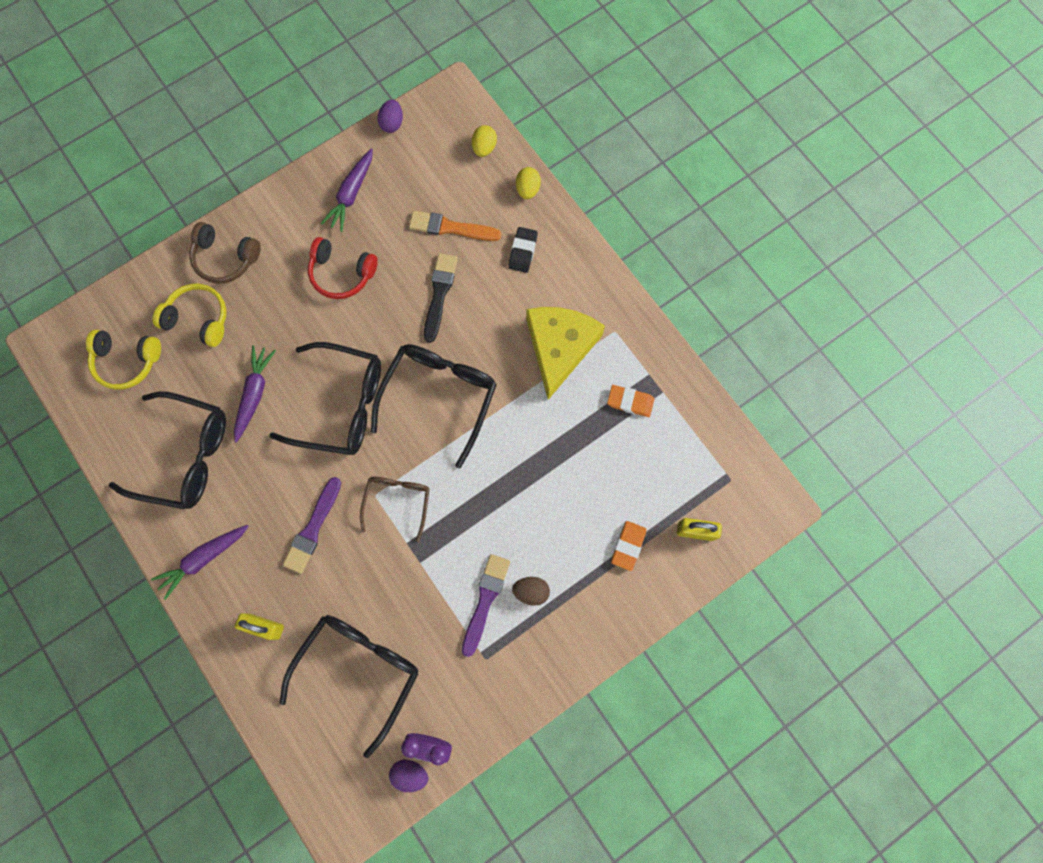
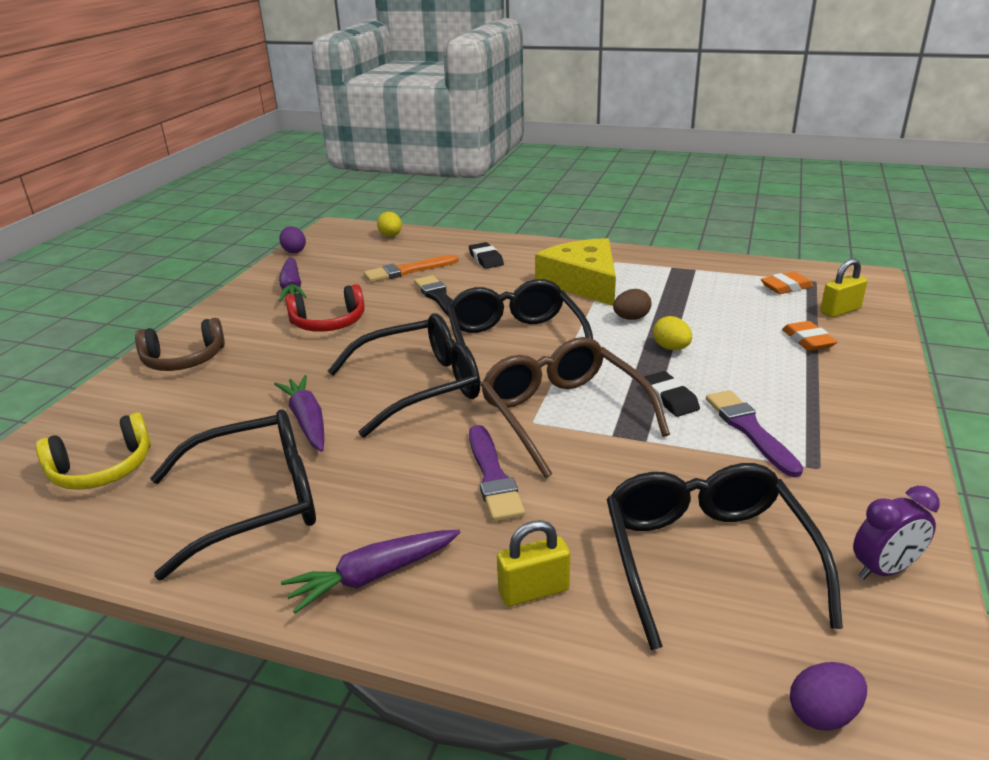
camera: 35 degrees left, 45 degrees down
(198, 319) = (183, 404): yellow headphones -> none
(203, 559) = (373, 576): purple carrot -> purple carrot turned 45 degrees clockwise
(397, 502) = (563, 414): brown glasses -> brown glasses, size x1.71
(410, 773) = (910, 613): purple egg -> purple egg (823, 714)
(473, 535) = (669, 398): none -> black eraser
(527, 189) = (451, 238): yellow egg -> yellow egg (671, 348)
(531, 591) = (779, 402): brown egg -> brown egg (631, 318)
(630, 402) = (680, 282): orange eraser -> orange eraser (786, 287)

